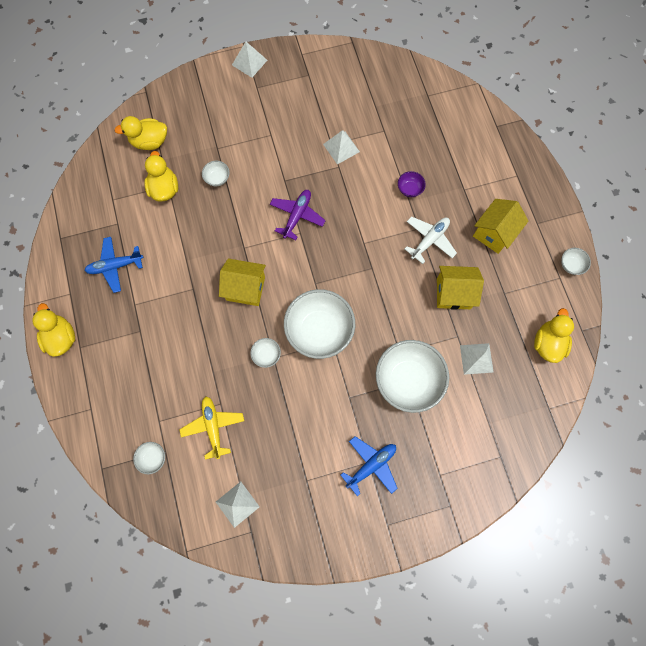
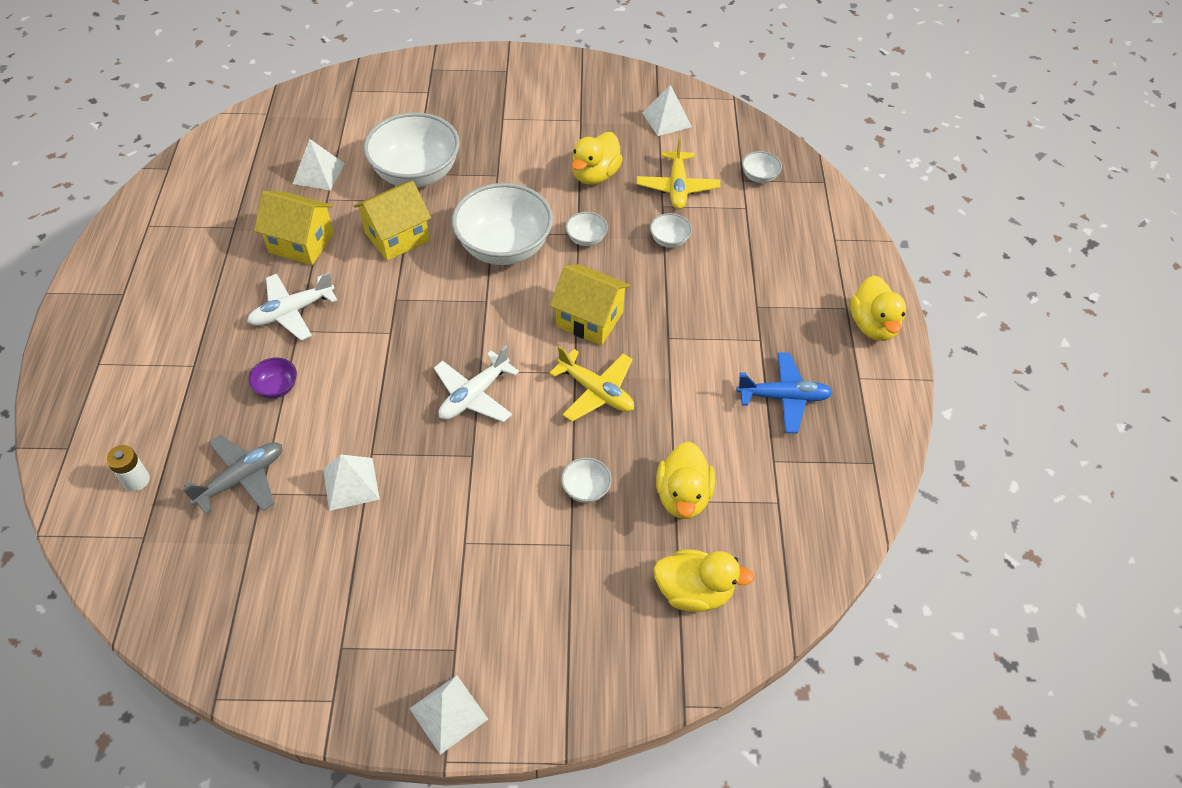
camera: 165 degrees left, 20 degrees down
(227, 238) = (596, 391): none -> yellow plane
(297, 216) = (474, 395): purple plane -> white plane
(371, 465) = (500, 115): blue plane -> none
(398, 135) = (242, 478): none -> grey plane
(450, 120) = (136, 480): none -> white battery
(494, 233) = (193, 297): yellow house -> yellow house (397, 237)
(547, 343) = (220, 167): yellow duck -> yellow duck (595, 175)
(571, 265) = (121, 235): white bowl -> white bowl (669, 240)

